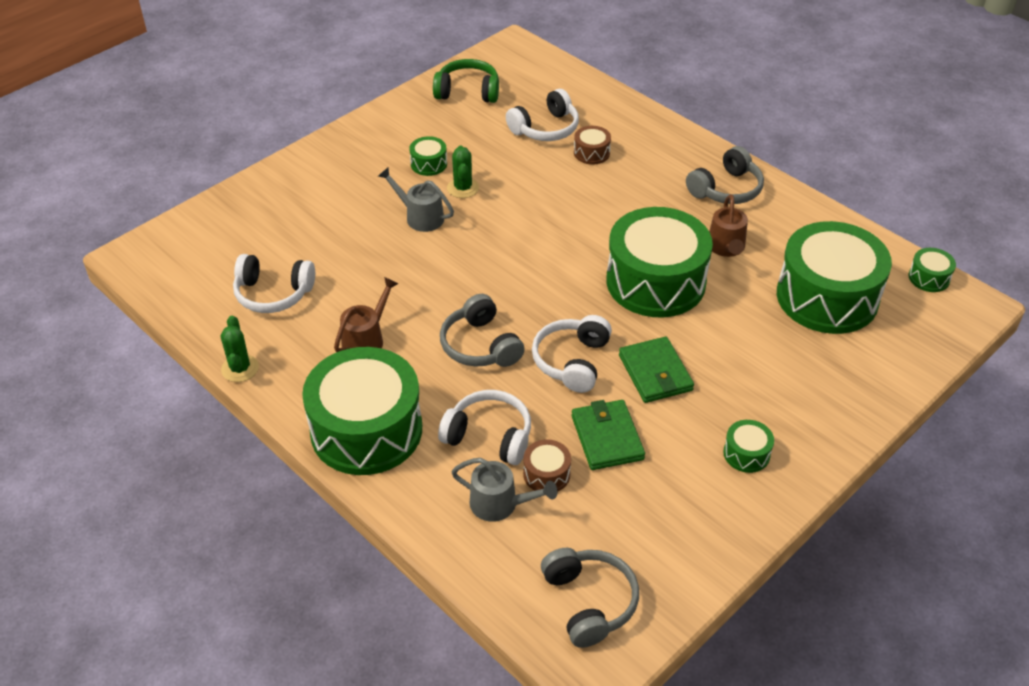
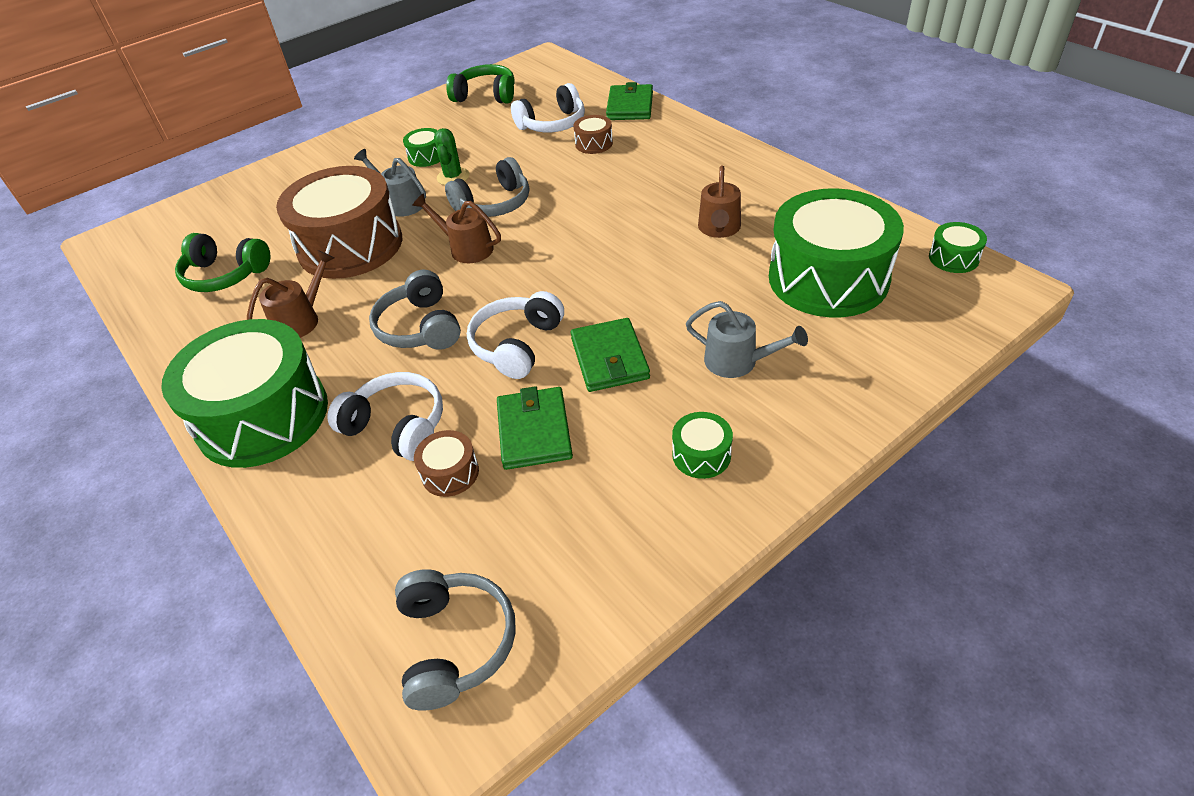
camera: 10 degrees right, 0 degrees up
(240, 368) = (158, 348): green cactus -> none
(273, 294) = (225, 275): white headphones -> green headphones
(386, 263) = (350, 245): none -> brown drum
(499, 266) = (466, 248): none -> brown watering can
(500, 504) = (383, 508): grey watering can -> grey watering can (738, 362)
(617, 109) = (630, 106): none -> green wallet
(655, 282) = (632, 263): green drum -> none
(726, 189) = (729, 173): grey headphones -> grey headphones (494, 204)

